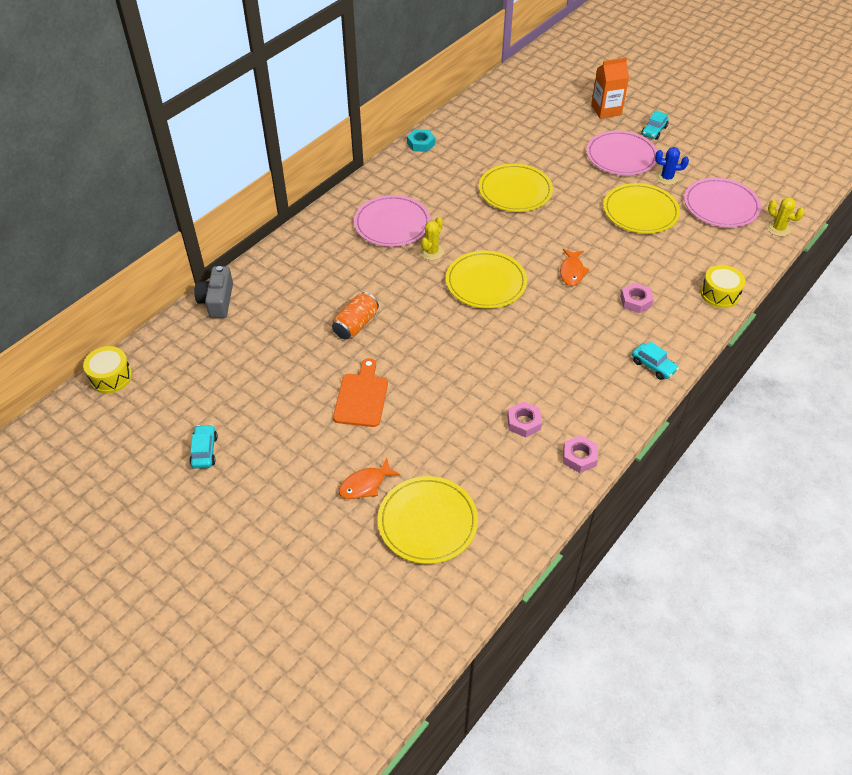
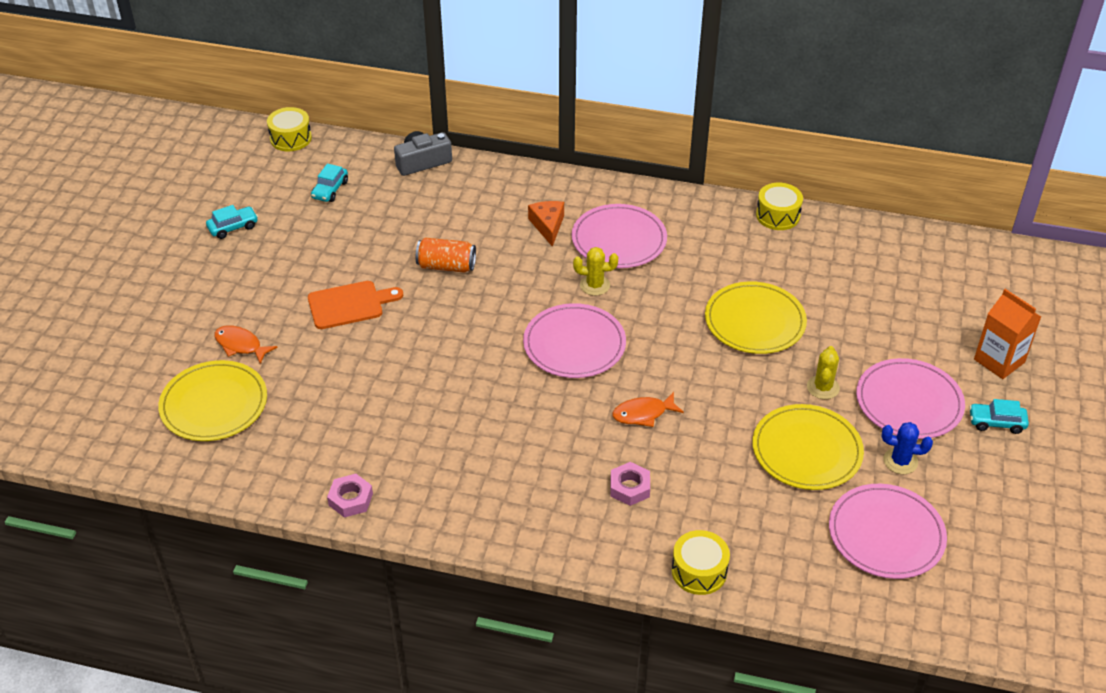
camera: 65 degrees right, 5 degrees down
(350, 254) = (548, 226): none -> orange cheese
(421, 144) = (778, 215): turquoise nut -> yellow drum
(486, 282) = (574, 344): yellow plate -> pink plate
(523, 422) = (377, 439): pink nut -> none
(653, 366) = (526, 532): turquoise car -> turquoise car (330, 190)
(667, 178) = (900, 461): blue cactus -> blue cactus turned 60 degrees counterclockwise
(778, 228) = (885, 612): yellow cactus -> yellow cactus (823, 387)

